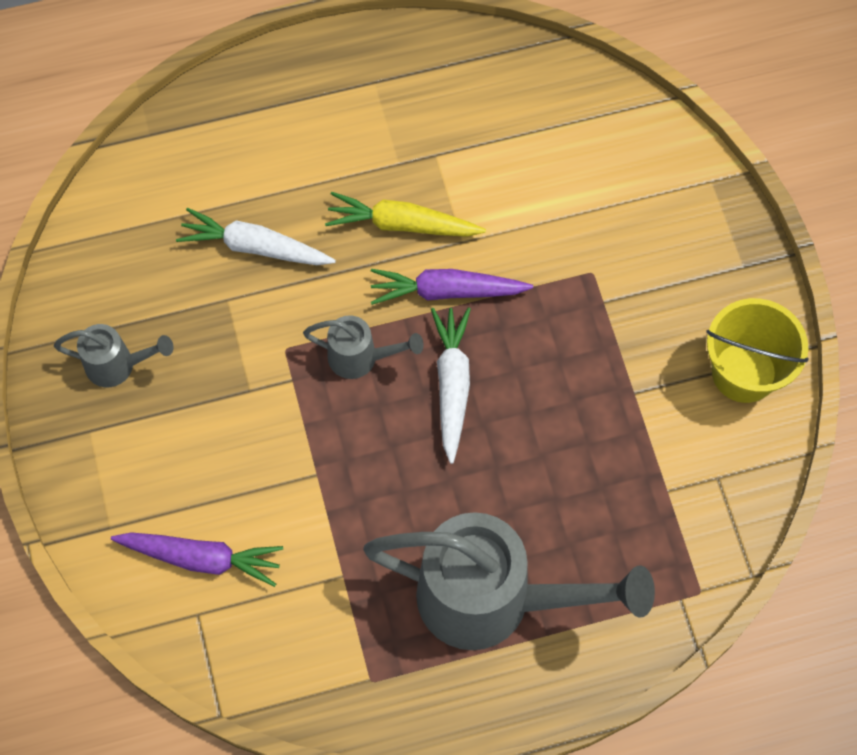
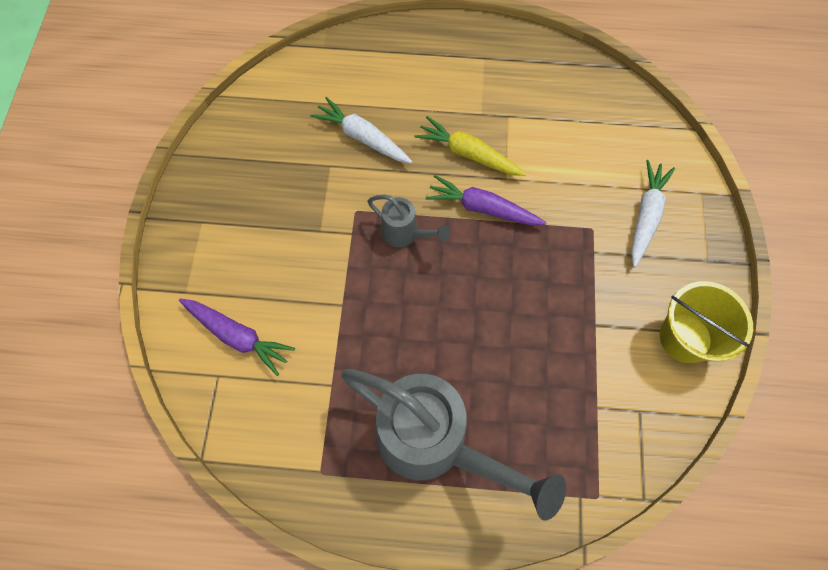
camera: 20 degrees right, 0 degrees up
(118, 365) = (239, 185): grey watering can -> none
(452, 385) = (462, 274): white carrot -> white carrot (646, 216)

